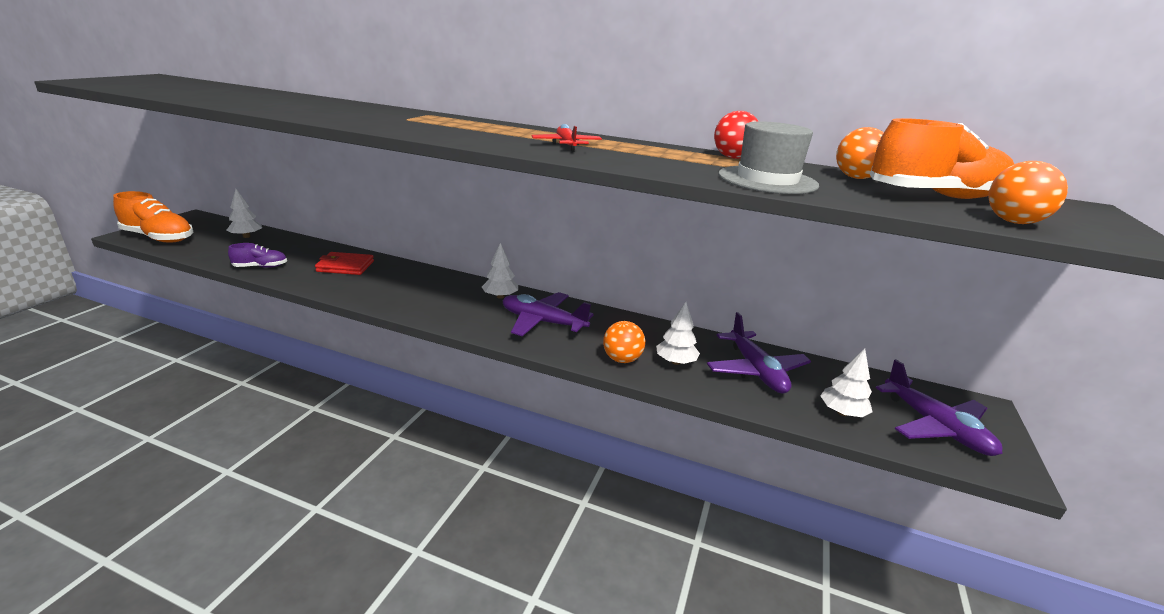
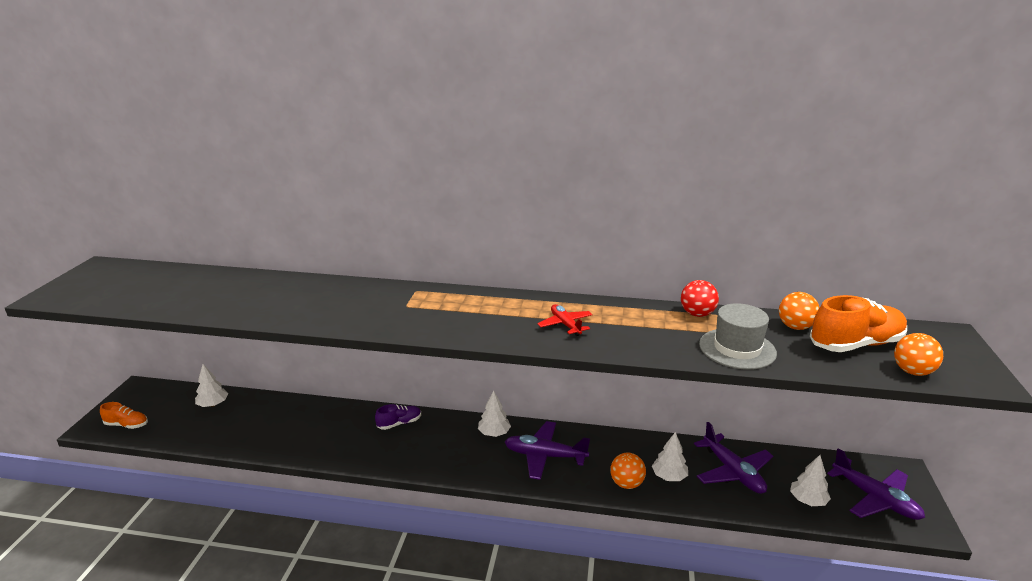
camera: 10 degrees left, 0 degrees up
(158, 238) = (126, 425): orange shoe -> orange shoe, size x0.54
(260, 267) = (255, 443): purple shoe -> purple shoe (399, 423)
(345, 266) = (334, 425): red wallet -> none

